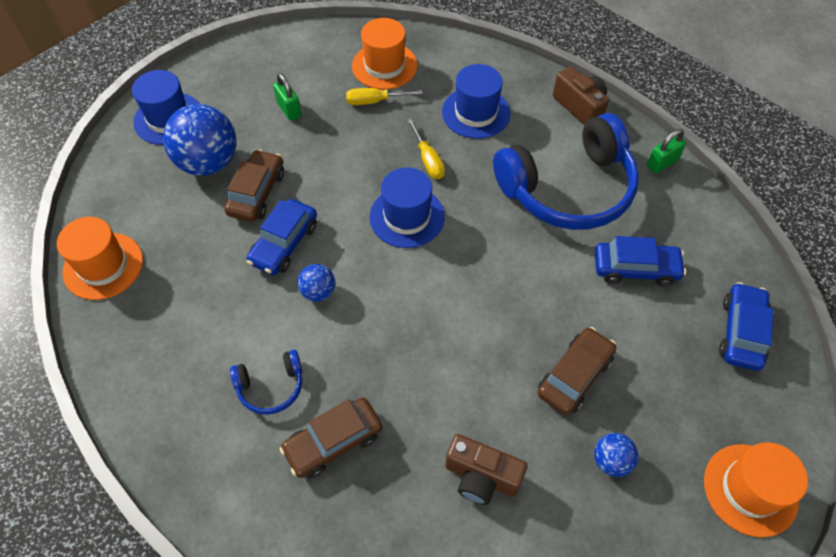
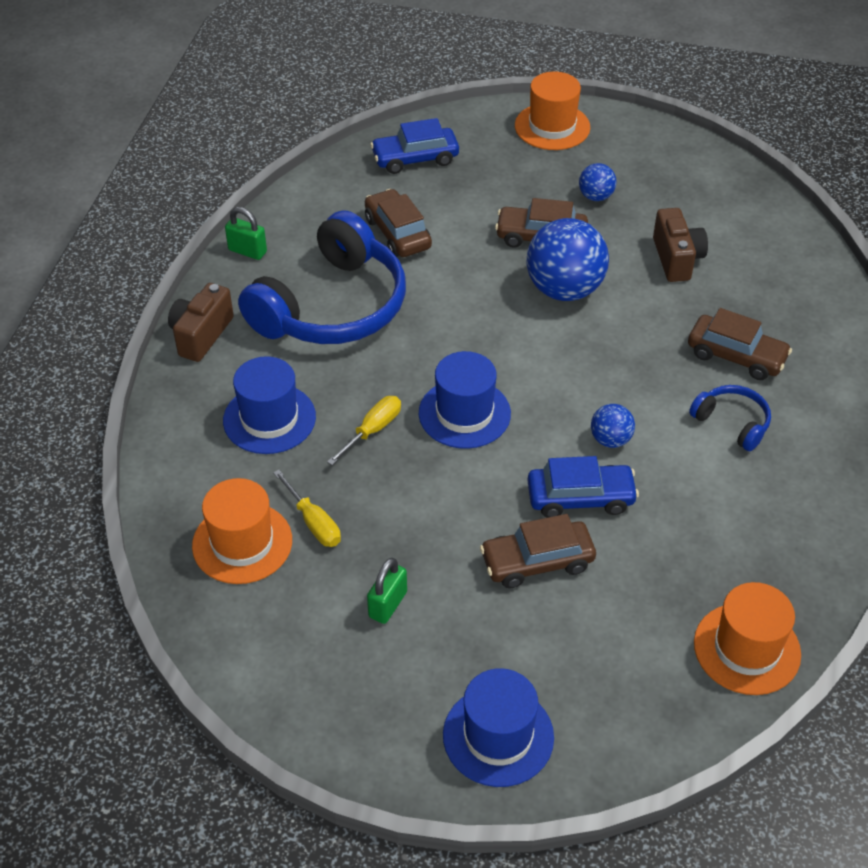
camera: 120 degrees left, 10 degrees down
(208, 162) = (532, 639): blue ball -> blue ball (564, 289)
(568, 188) = (332, 306): blue headphones -> blue headphones turned 90 degrees clockwise
(635, 268) = (397, 233): blue car -> brown car

